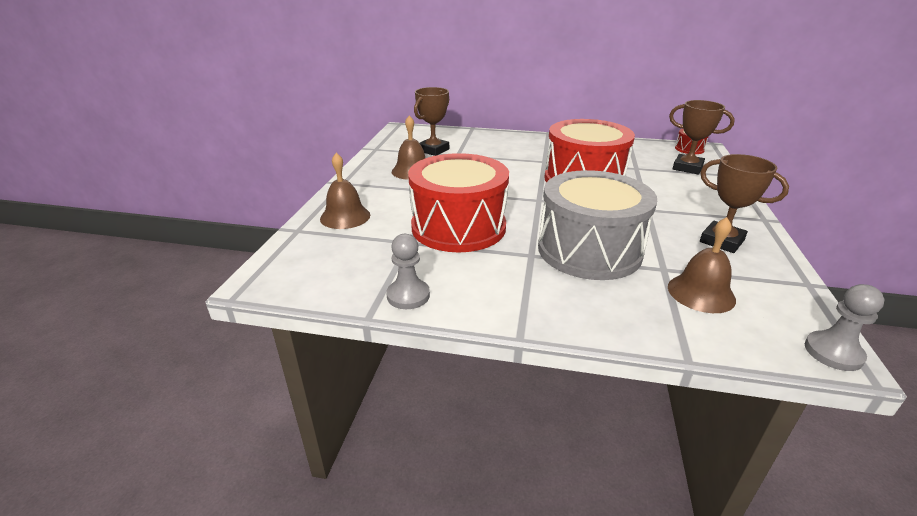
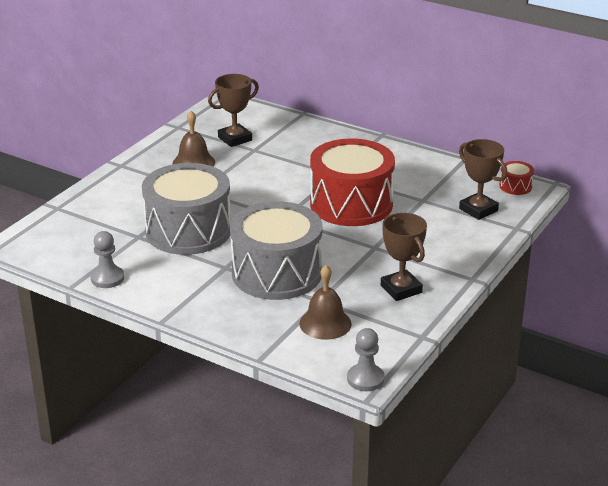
camera: 20 degrees right, 0 degrees up
(345, 216) = (102, 202): brown bell -> none
(458, 227) = (188, 231): red drum -> grey drum

